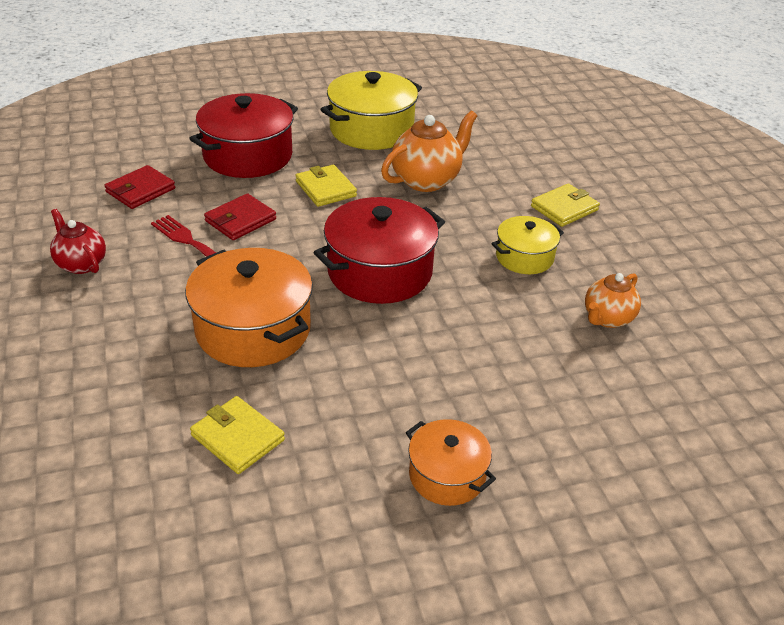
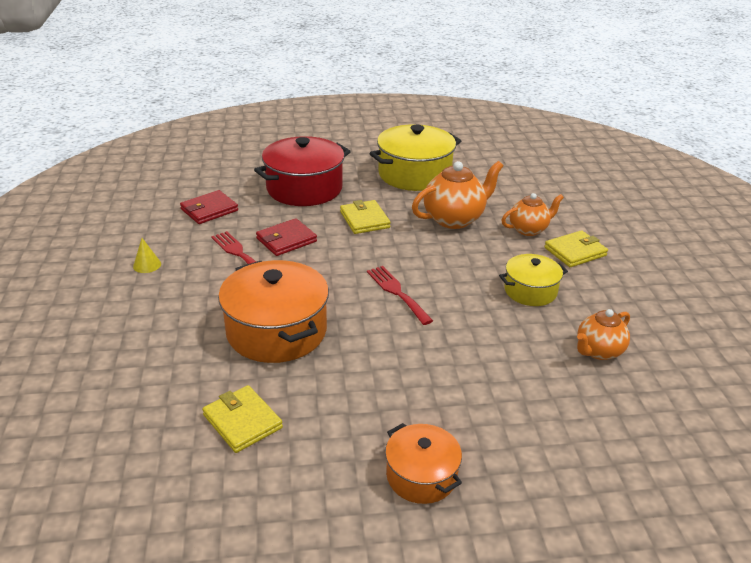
camera: 10 degrees right, 5 degrees down
(81, 264) = (147, 265): red teapot -> yellow cone
(379, 272) = (397, 292): red pot -> red fork
(510, 186) = (529, 229): none -> orange teapot

